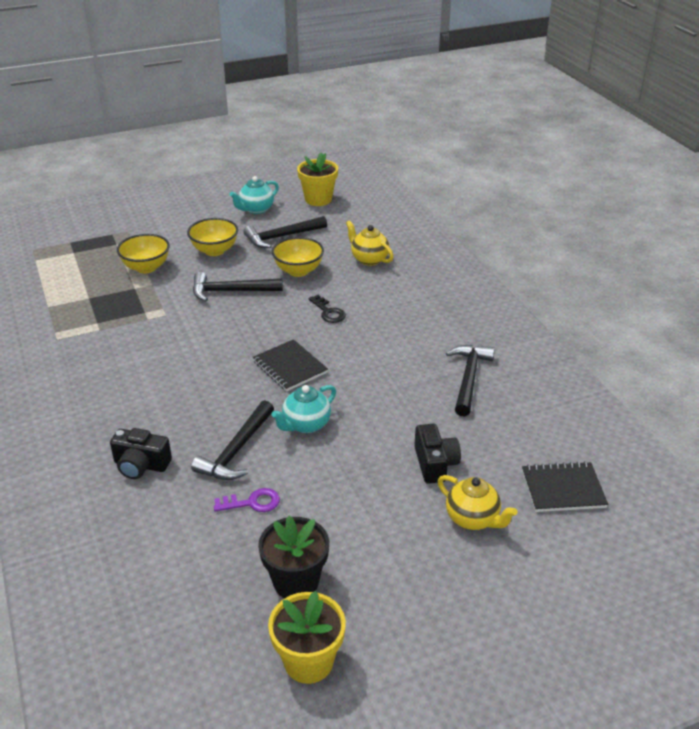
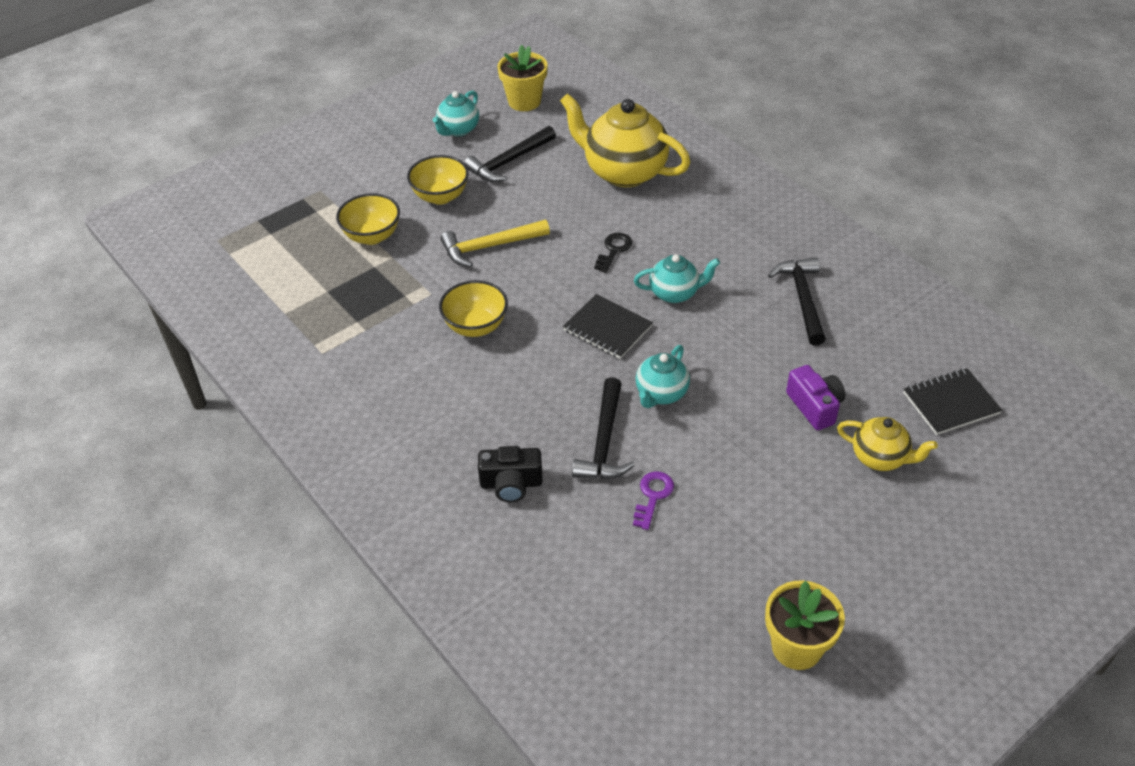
camera: 15 degrees left, 10 degrees up
(231, 291) = (489, 246): black hammer -> yellow hammer
(252, 502) = (653, 496): purple key -> purple key turned 45 degrees counterclockwise
(296, 582) = (742, 570): black flower pot -> none
(298, 271) = (552, 204): yellow bowl -> yellow bowl (476, 326)
(328, 312) = (614, 250): black key -> black key turned 105 degrees counterclockwise
(361, 352) = (675, 293): none -> turquoise teapot
(369, 259) = (624, 172): yellow teapot -> yellow teapot, size x1.86
(435, 464) = (815, 406): black camera -> purple camera

